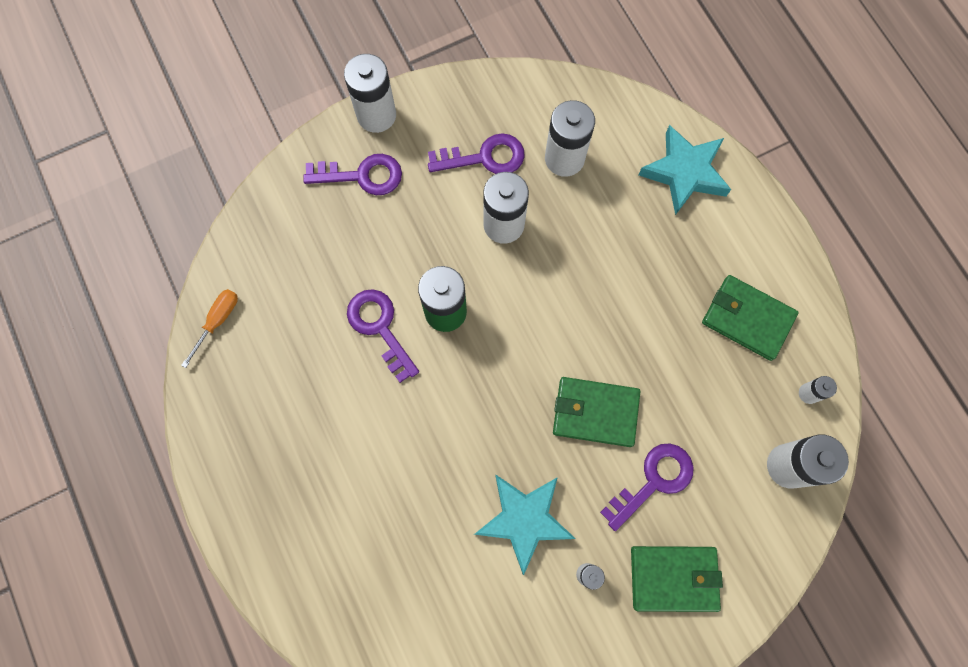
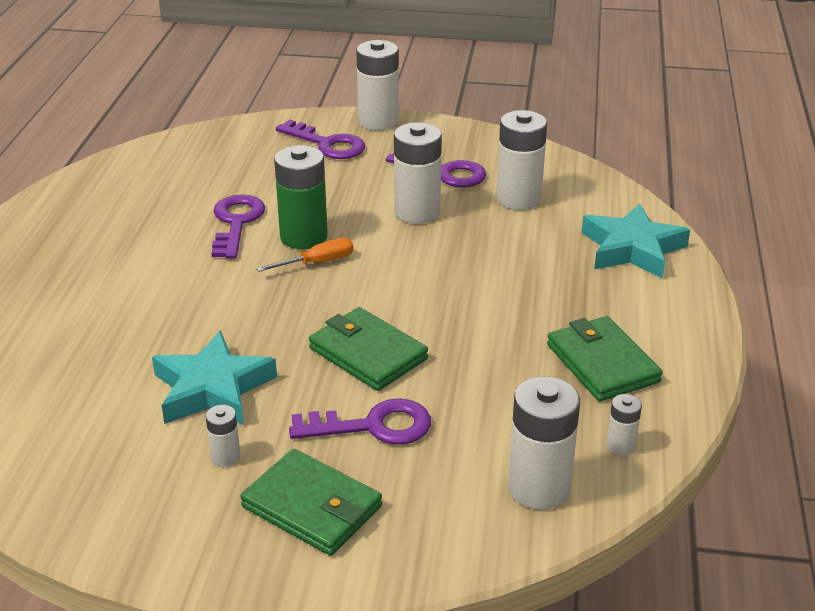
camera: 35 degrees right, 40 degrees down
(217, 321) = (115, 169): orange screwdriver -> orange screwdriver (317, 262)

